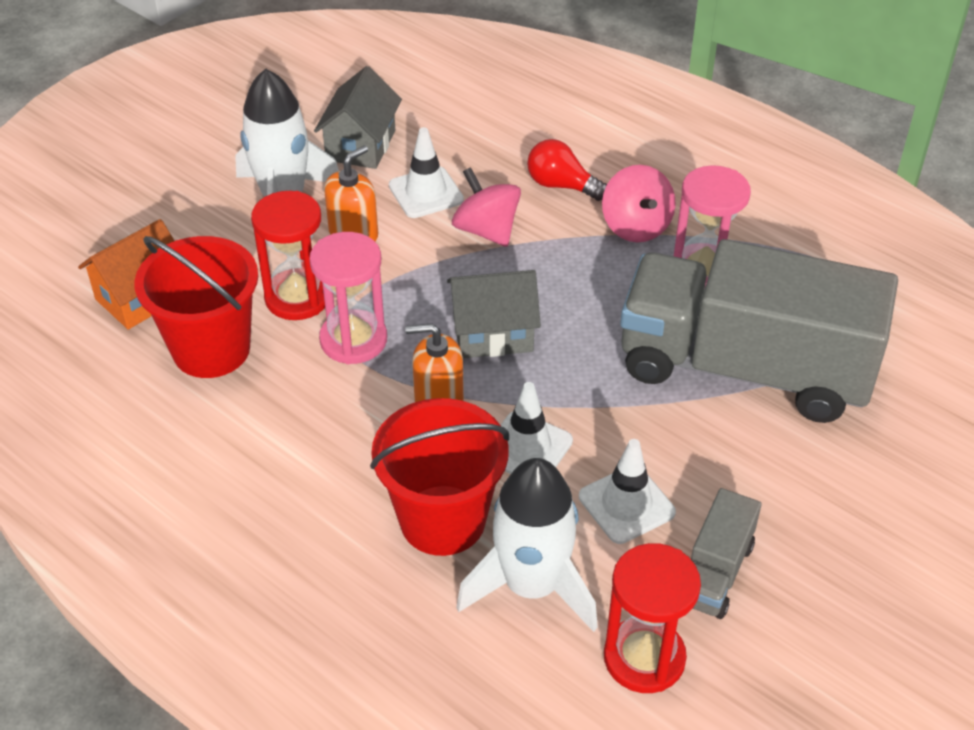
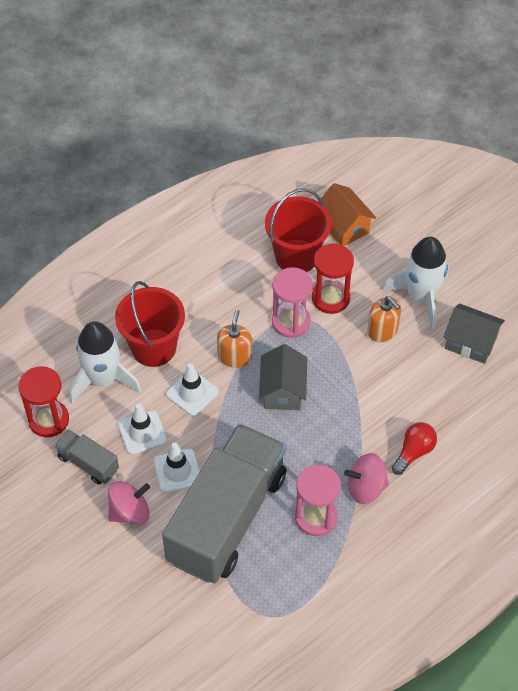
camera: 100 degrees right, 10 degrees up
(426, 193) = (416, 373): white traffic cone -> white traffic cone (177, 471)
(486, 230) = (375, 401): pink spinning top -> pink spinning top (130, 512)

